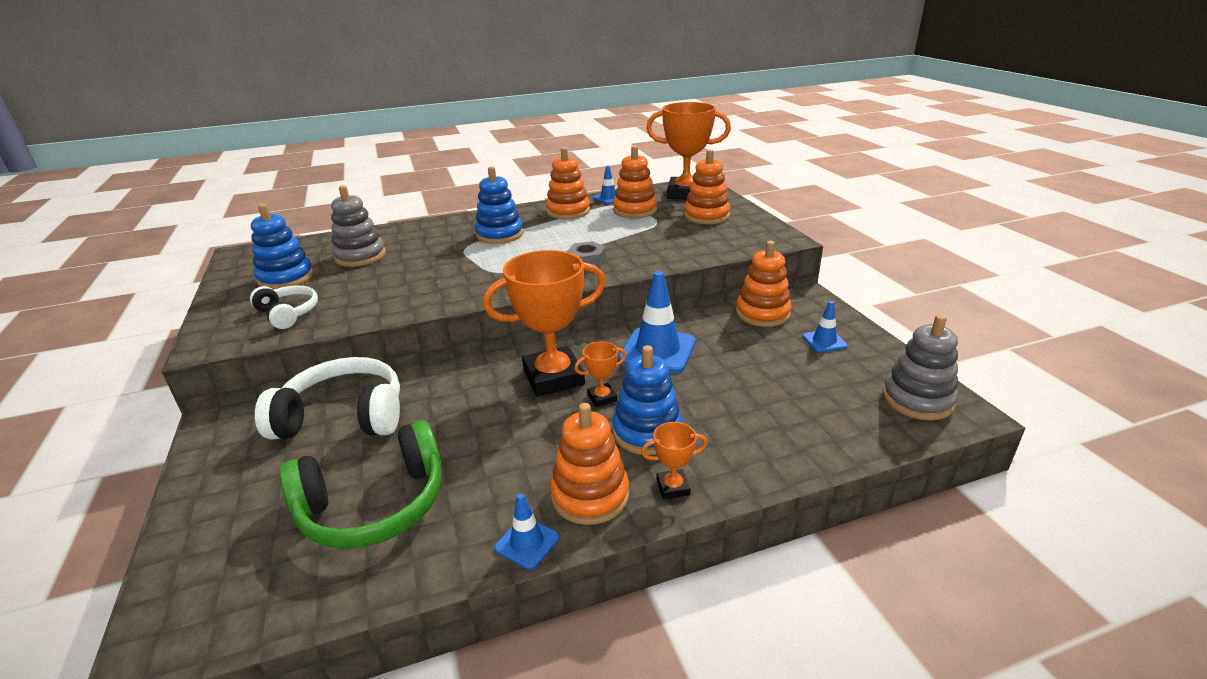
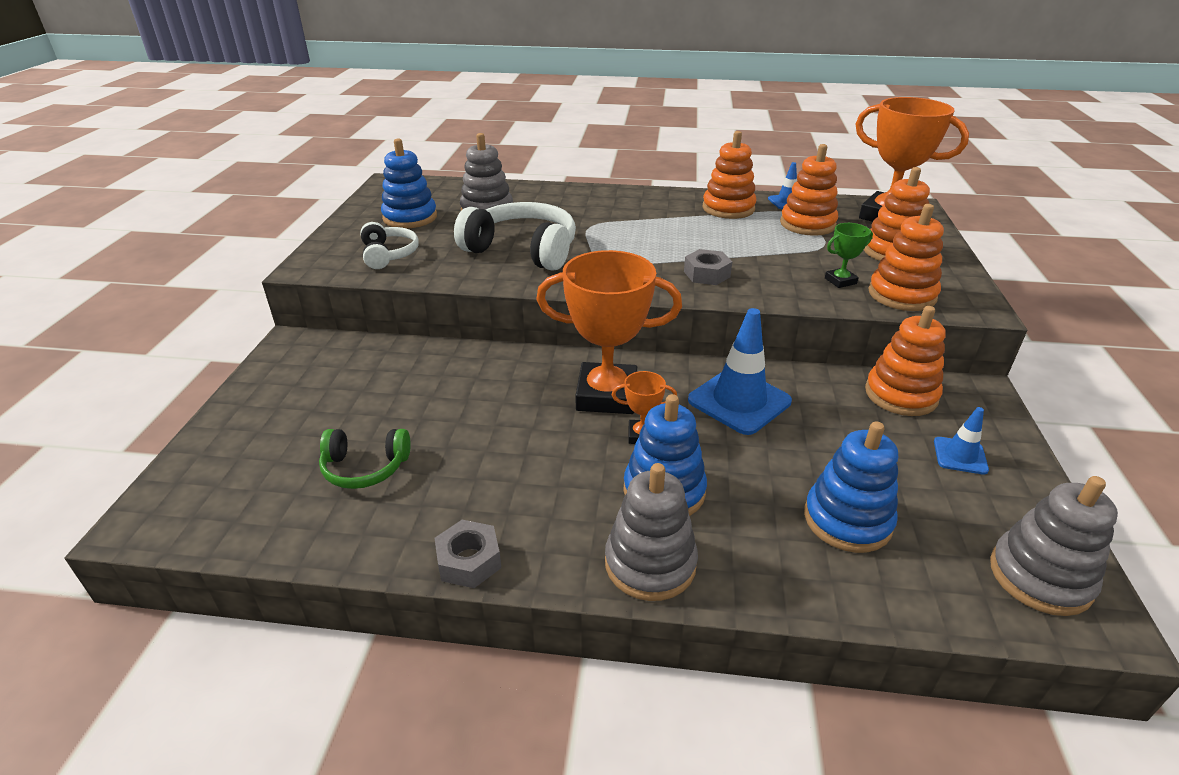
camera: 25 degrees right, 5 degrees up
(343, 416) = (392, 371): white headphones -> white headphones (523, 250)
(374, 505) = (365, 468): green headphones -> green headphones, size x0.57
(499, 235) = (635, 219): blue stacking toy -> blue stacking toy (847, 520)
(527, 543) = (469, 561): blue traffic cone -> grey nut
(590, 495) = (559, 537): orange stacking toy -> orange stacking toy (902, 295)
(673, 487) = (650, 564): orange trophy -> grey stacking toy
(686, 243) = (840, 281): none -> green trophy

